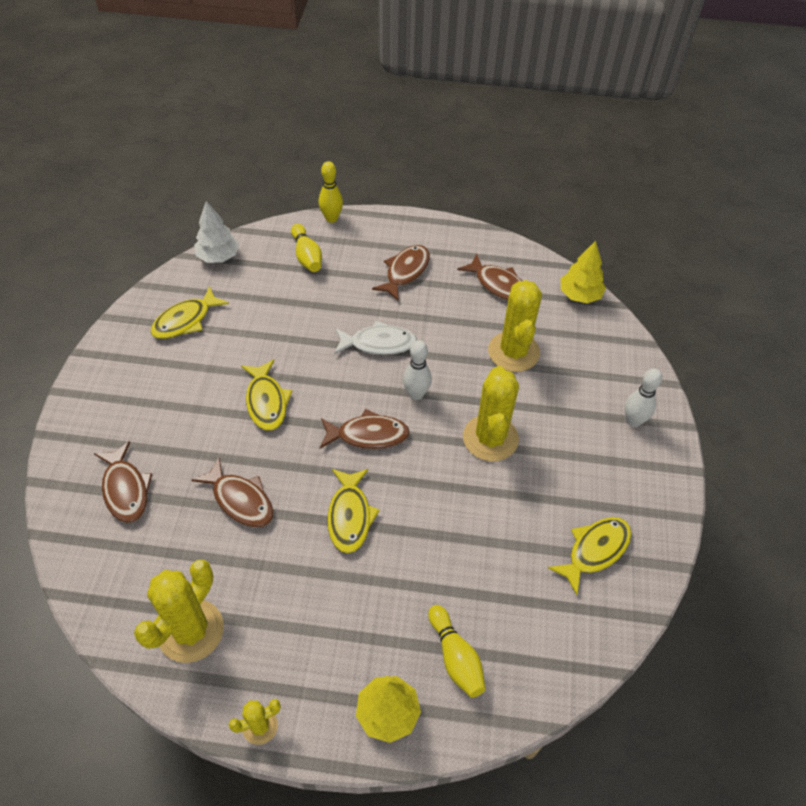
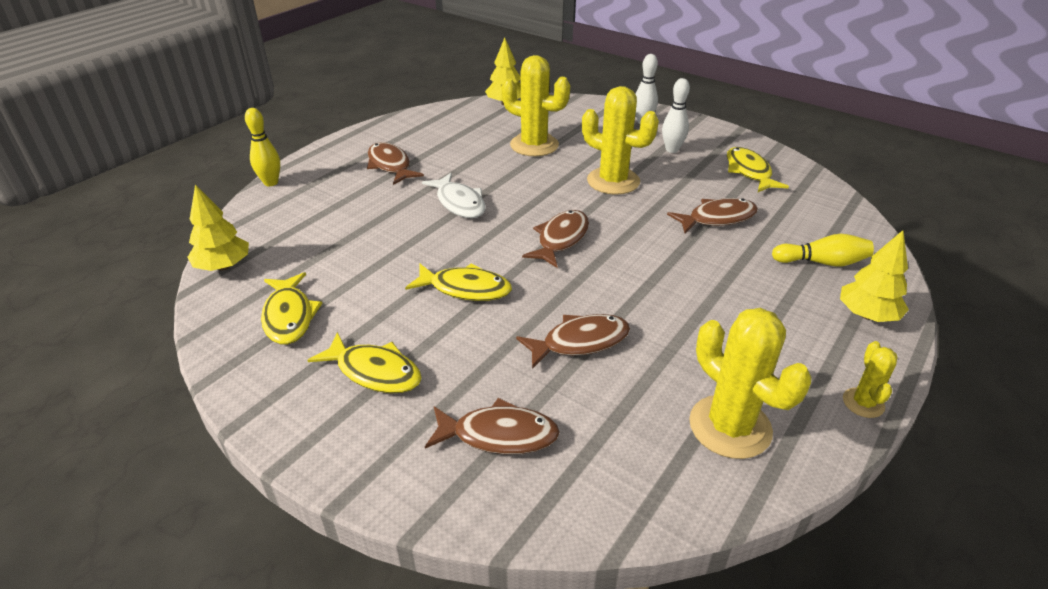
camera: 60 degrees left, 15 degrees down
(218, 257) = (224, 266): white tree -> yellow tree
(307, 256) = (301, 210): yellow bowling pin -> none
(350, 516) = (646, 276): yellow fish -> yellow fish (374, 372)
(378, 343) = (459, 203): white fish -> white fish turned 120 degrees clockwise
(416, 394) = (536, 201): white bowling pin -> white bowling pin (672, 149)
(498, 285) = (457, 130): brown fish -> brown fish (717, 218)

